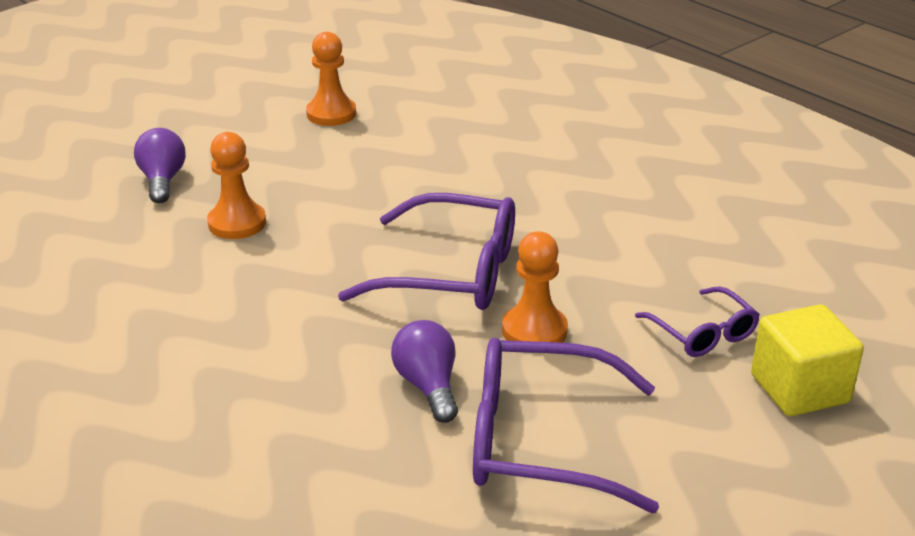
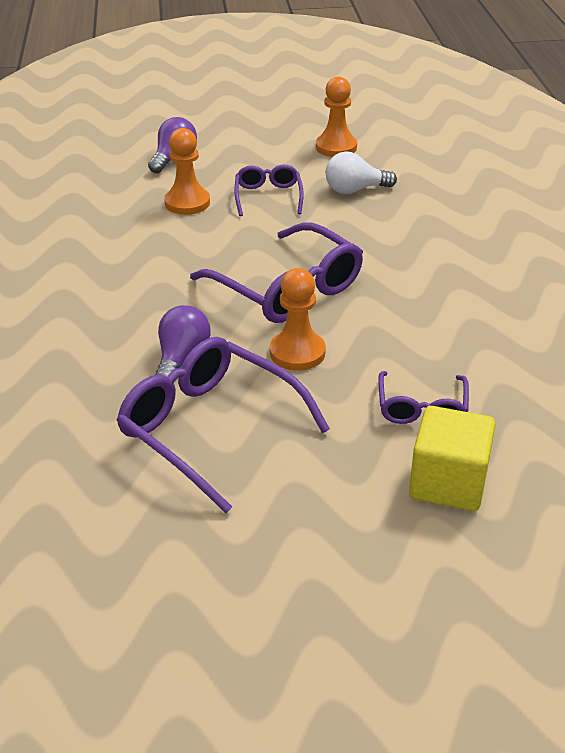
camera: 35 degrees right, 5 degrees up
(320, 187) = (268, 197): none -> purple glasses
(401, 151) = (355, 190): none -> white light bulb

